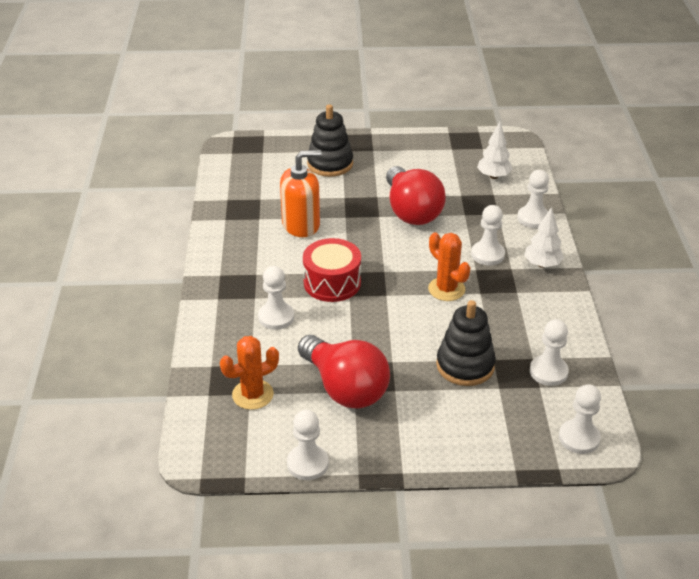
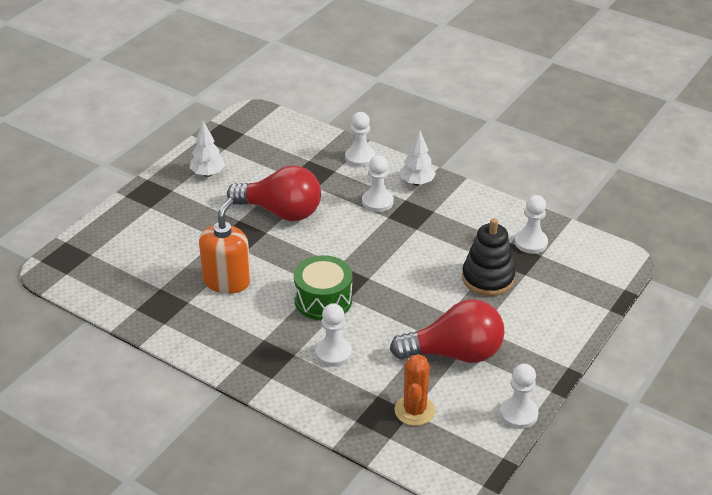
camera: 55 degrees left, 0 degrees up
(330, 164) = (161, 223): black stacking toy -> none
(332, 282) = (323, 300): red drum -> green drum
(446, 289) = (395, 243): orange cactus -> none
(493, 176) = (286, 148): white tree -> white tree (208, 174)
(579, 438) = (605, 264): white pawn -> none

